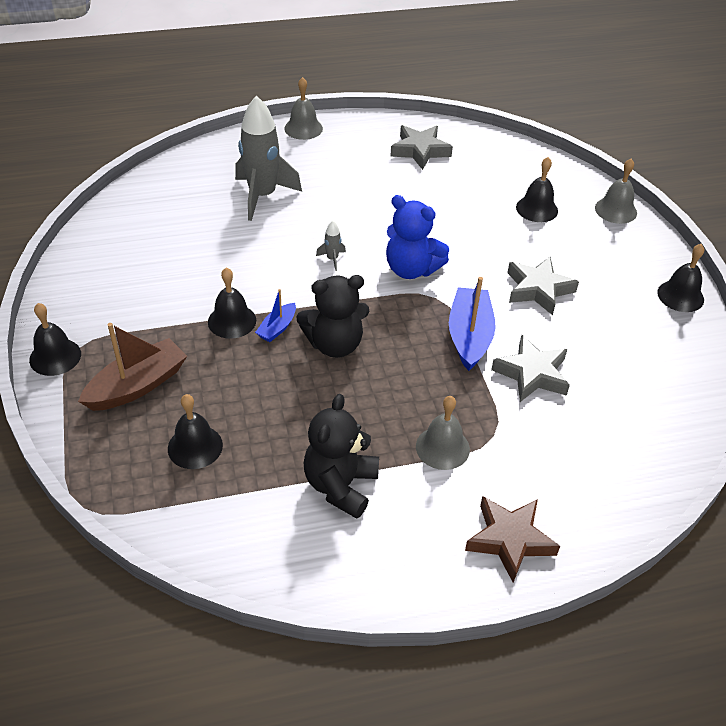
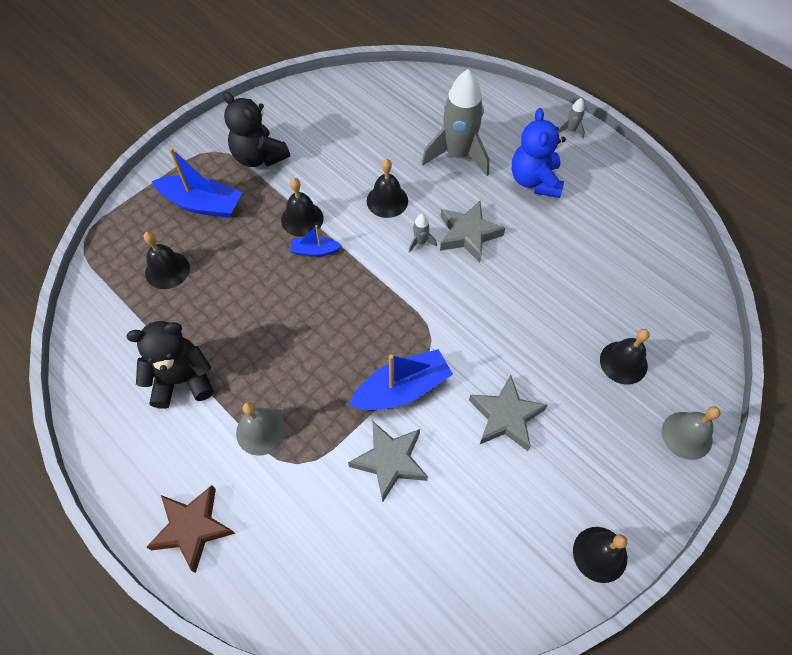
camera: 60 degrees right, 15 degrees up
(55, 356) = (199, 145): black bell -> black bell (387, 200)
(137, 385) = (202, 204): brown boat -> blue boat
(303, 128) = (571, 130): grey bell -> grey rocket
(335, 344) = (323, 297): black teddy bear -> black teddy bear (259, 156)
(411, 269) = (453, 304): blue teddy bear -> blue teddy bear (535, 180)
(420, 151) = (622, 227): grey star -> grey star (468, 234)

